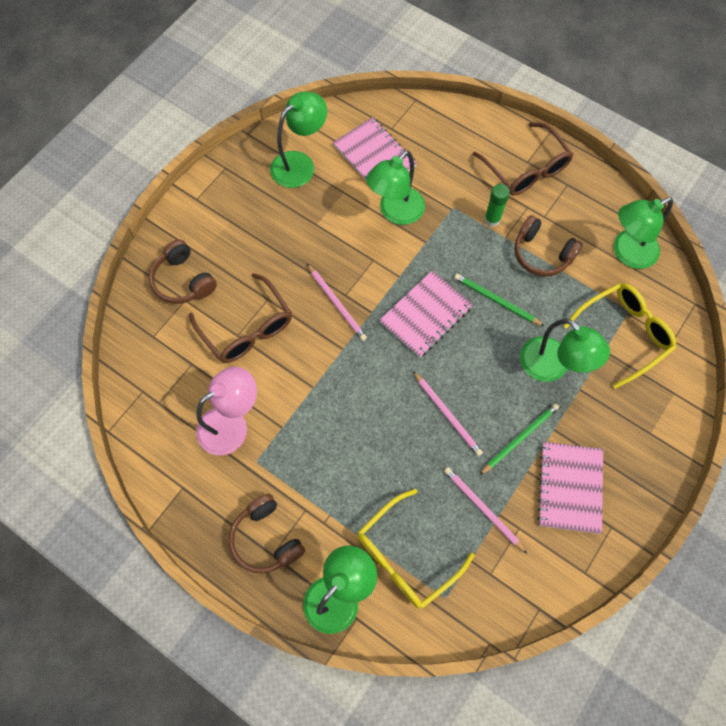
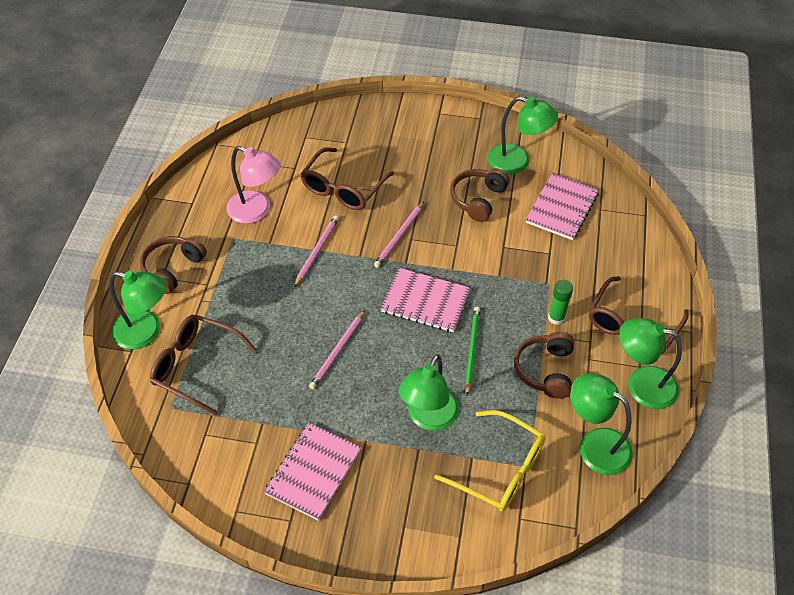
camera: 65 degrees right, 15 degrees down
(183, 280) = (362, 134): brown headphones -> brown headphones (478, 199)
(395, 212) = (514, 243): green lamp -> green lamp (641, 385)
(406, 555) = (197, 366): yellow glasses -> brown glasses
(482, 508) = (262, 408): pink pencil -> pink pencil (317, 251)
(520, 438) = (343, 415): green pencil -> none
(569, 487) = (313, 472): pink notebook -> pink notebook turned 45 degrees counterclockwise

